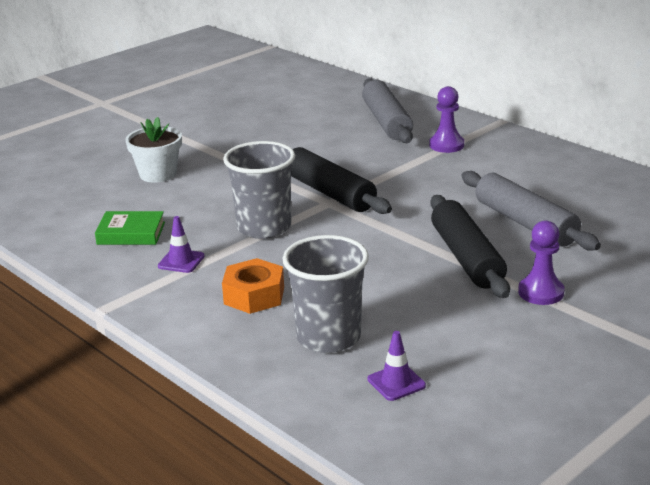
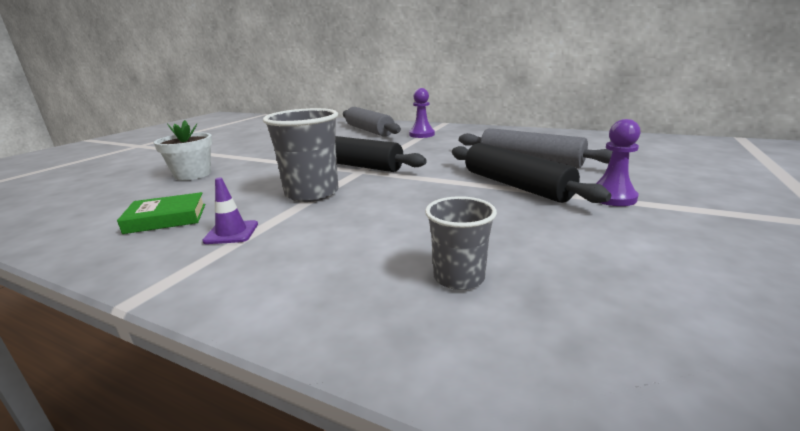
camera: 20 degrees left, 5 degrees down
(254, 295) = (334, 250): orange nut -> none
(328, 337) = (459, 277): grey cup -> grey cup, size x0.60
(396, 382) = (605, 317): purple traffic cone -> none

